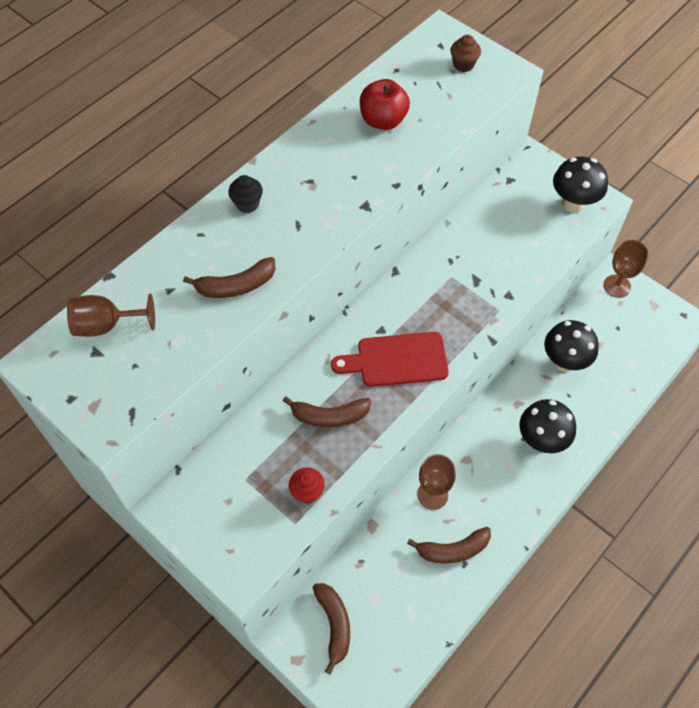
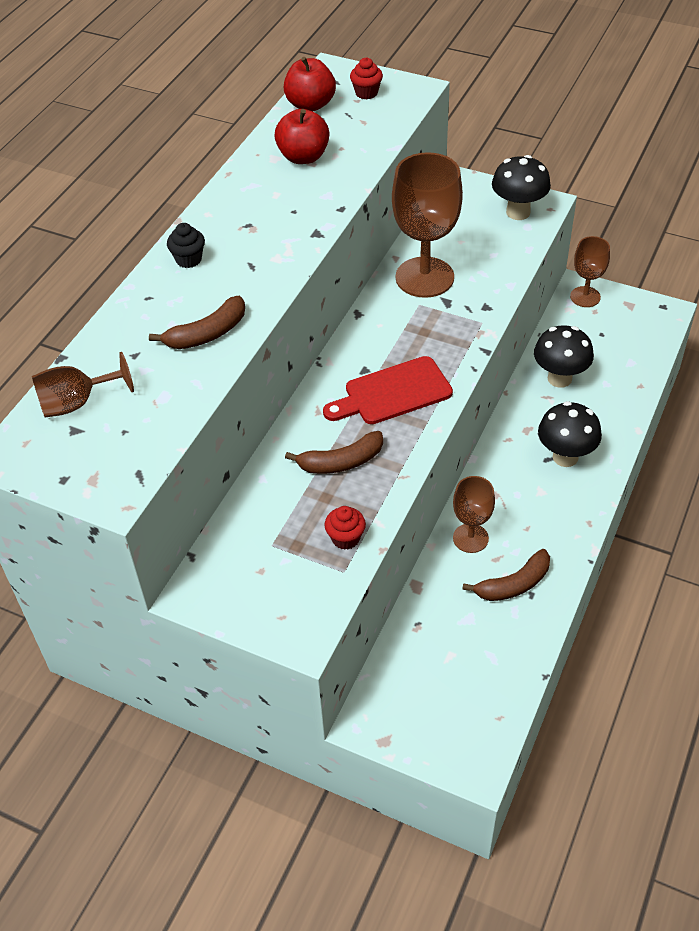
camera: 15 degrees left, 10 degrees down
(334, 625) = (413, 694): brown banana -> none
(409, 65) = (310, 105): none -> red apple
(463, 65) = (366, 93): brown cupcake -> red cupcake
(465, 250) = (424, 277): none -> brown goblet

